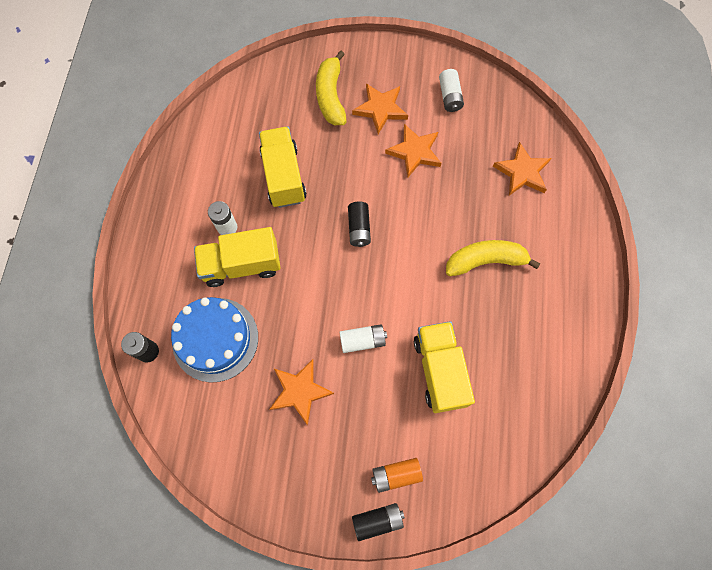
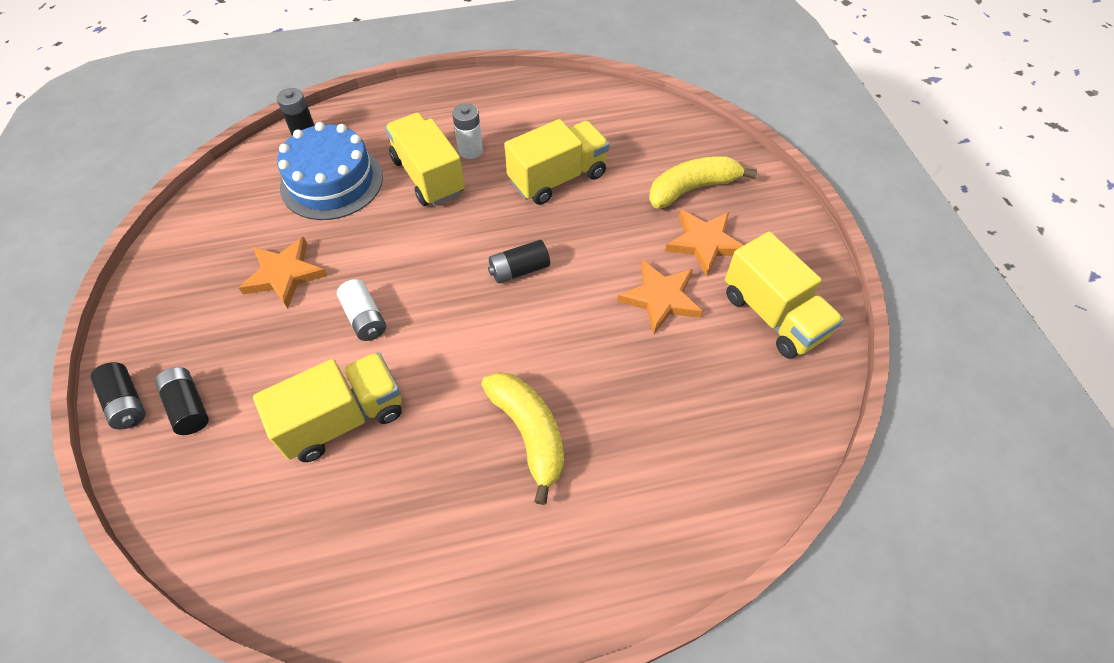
camera: 70 degrees right, 15 degrees down
(396, 475) = (188, 407): orange battery -> black battery
(449, 96) = (773, 315): white battery -> yellow truck
(522, 172) = (700, 446): orange star -> none

